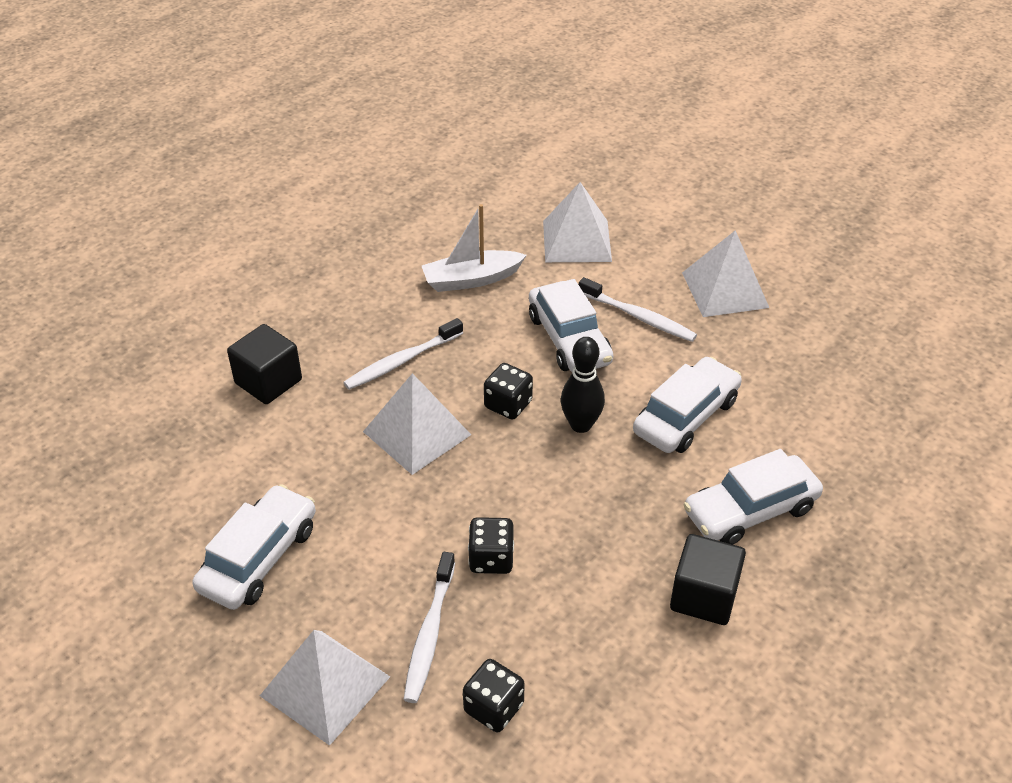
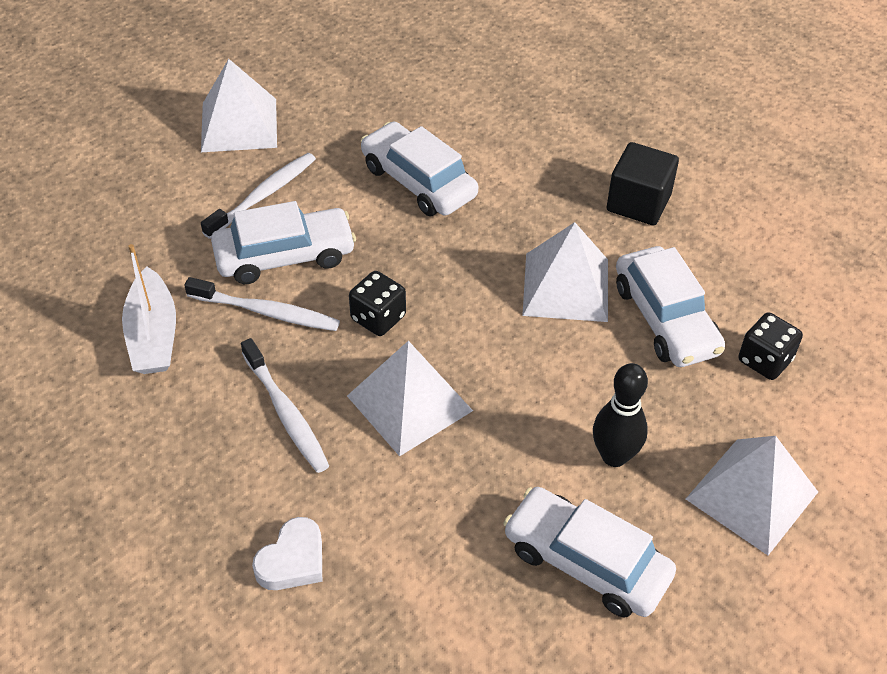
camera: 85 degrees left, 5 degrees up
(268, 381) = (292, 560): black cube -> white heart
(429, 634) = (685, 405): white toothbrush -> white toothbrush (266, 312)
(491, 559) = (593, 349): black dice -> none
(577, 241) = (114, 230): white pyramid -> white pyramid (566, 286)
(581, 425) = (418, 261): black bowling pin -> black bowling pin (614, 456)
(750, 510) = (542, 158): white car -> white car (665, 319)

